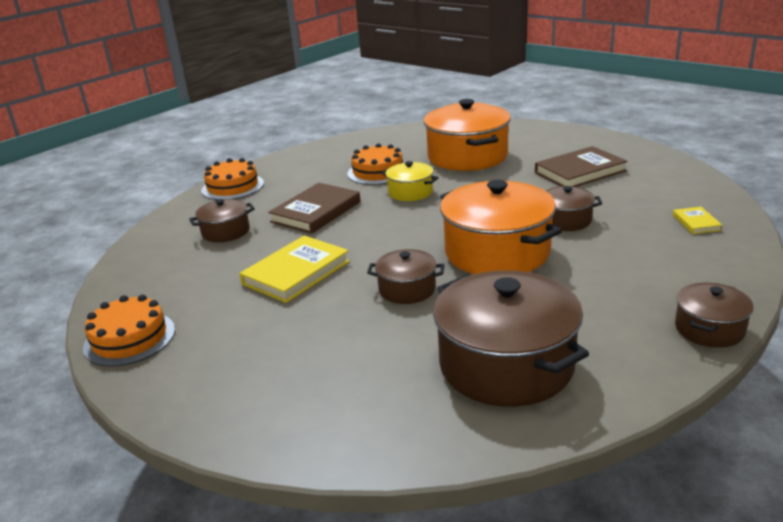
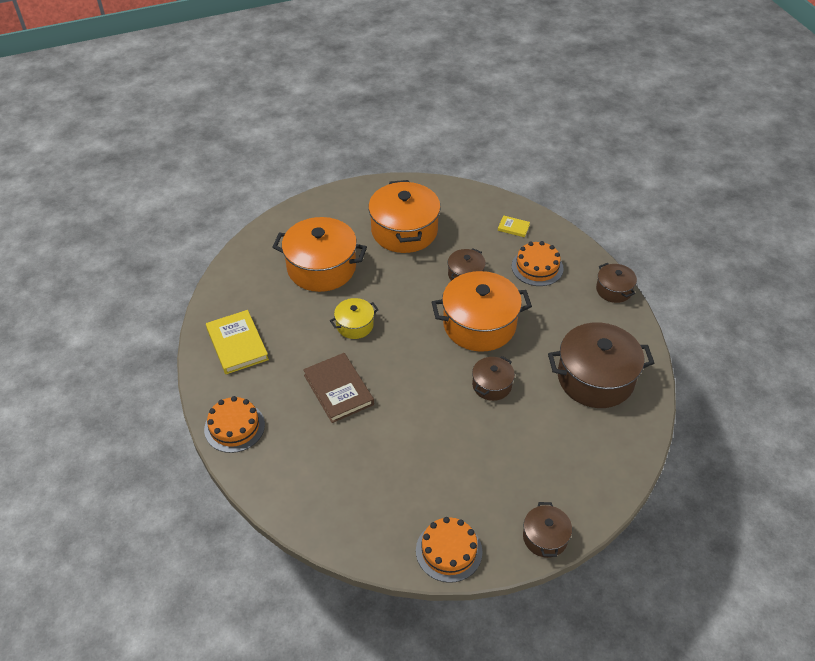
camera: 65 degrees left, 20 degrees up
(225, 232) = (324, 455): brown pot -> brown pot (545, 537)
(296, 273) = (427, 433): yellow book -> yellow book (237, 344)
(378, 172) = (298, 327): orange cake -> orange cake (537, 267)
(580, 172) = (404, 231): brown book -> orange pot

